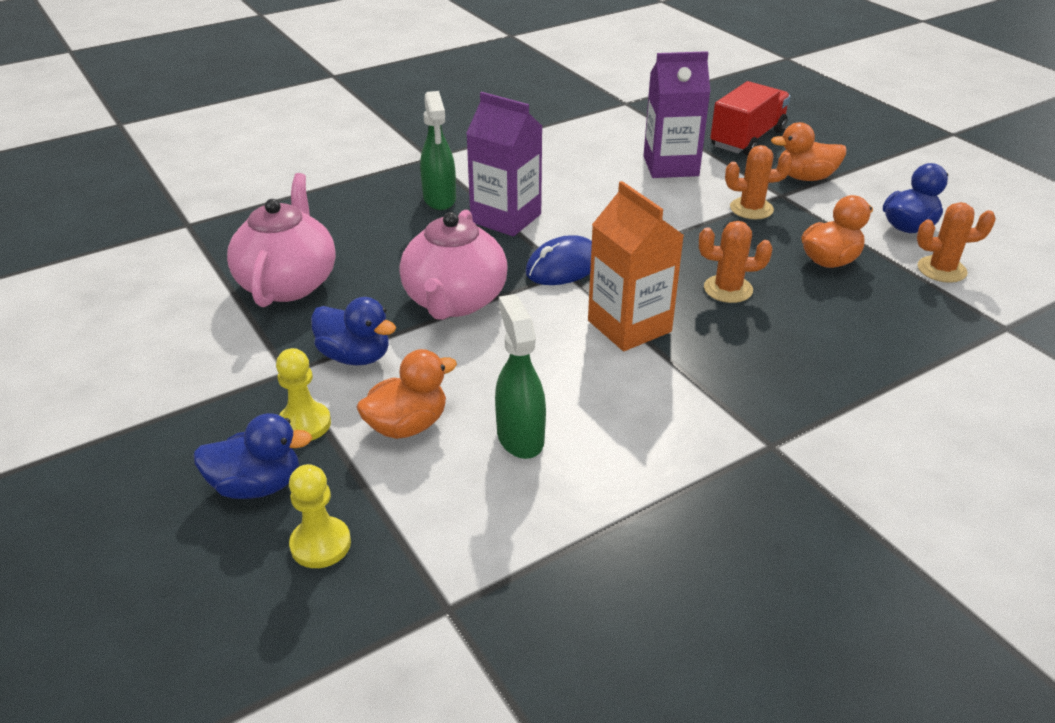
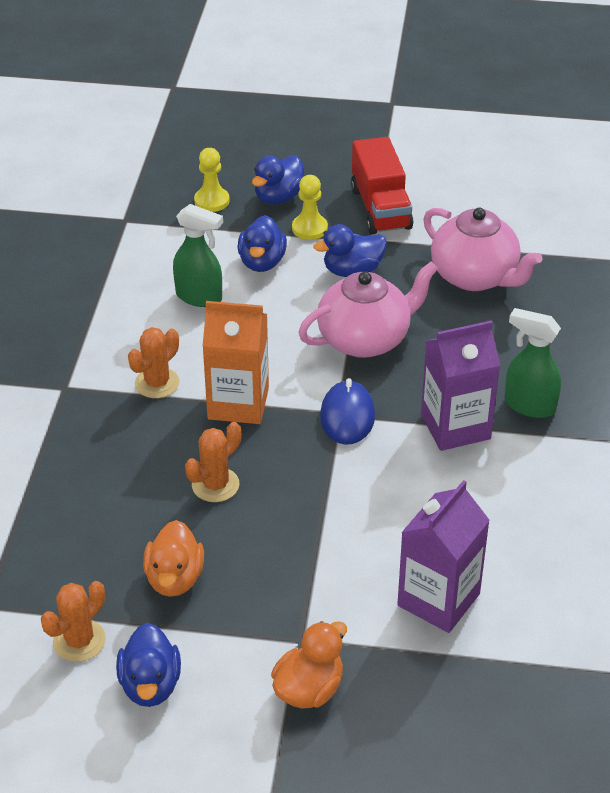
camera: 130 degrees right, 5 degrees up
(407, 425) = (262, 262): orange duck -> blue duck
(455, 301) = (365, 339): pink teapot -> pink teapot turned 105 degrees clockwise
(747, 139) = (434, 714): red truck -> red truck (380, 208)
(751, 209) = (302, 595): orange cactus -> orange cactus (157, 383)

